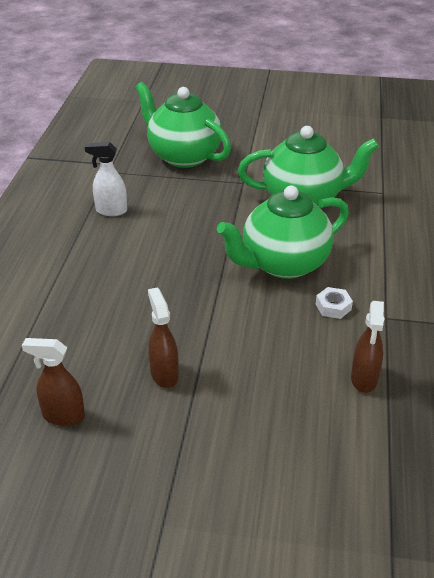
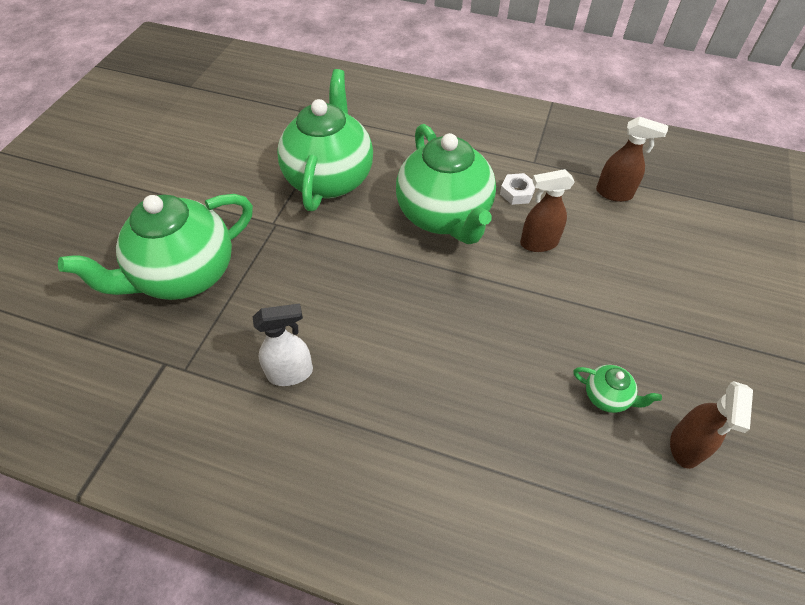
camera: 80 degrees left, 15 degrees up
(107, 368) = (607, 397): none -> green teapot
(111, 211) = (291, 373): white spray bottle -> white spray bottle turned 120 degrees counterclockwise
(164, 374) = (615, 342): brown spray bottle -> brown spray bottle (538, 243)

